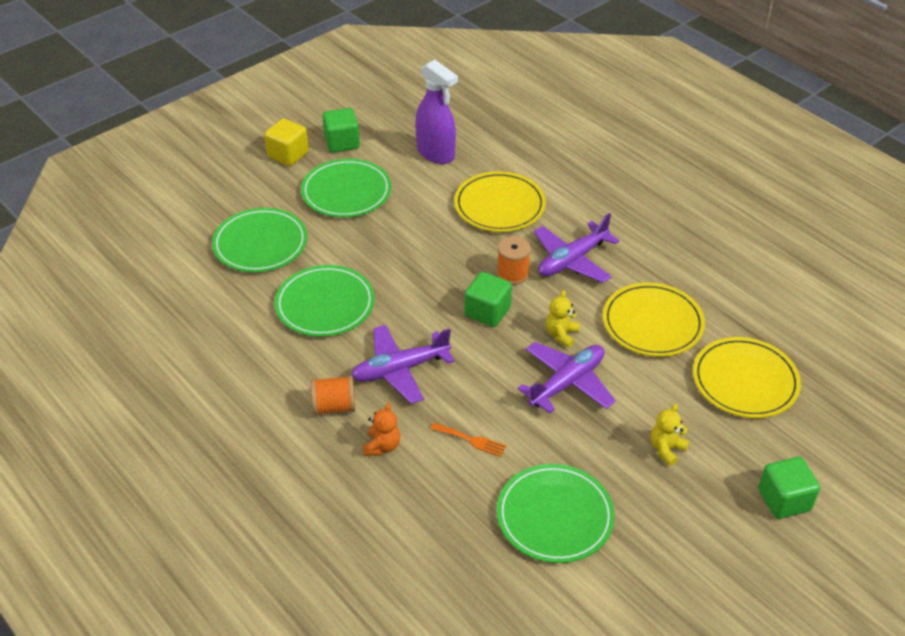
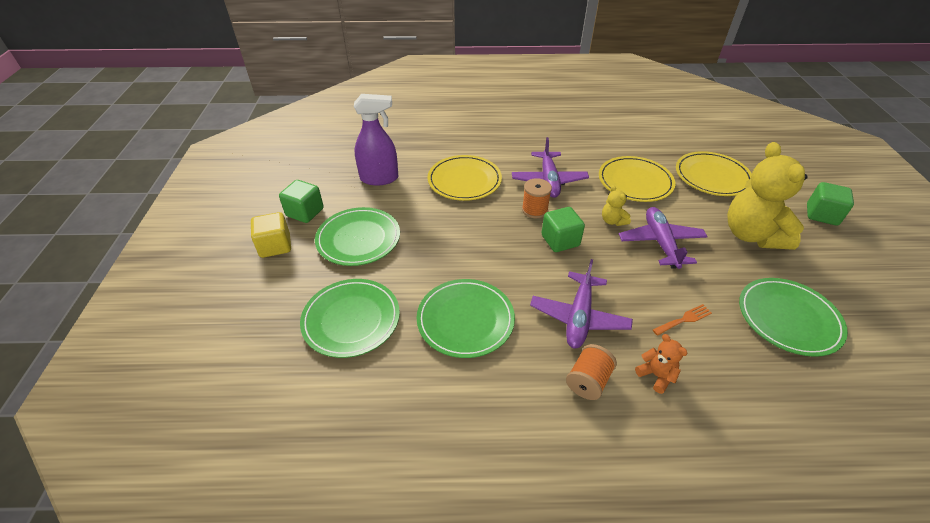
camera: 50 degrees left, 0 degrees up
(666, 449) = (751, 235): yellow teddy bear -> yellow teddy bear, size x2.31

